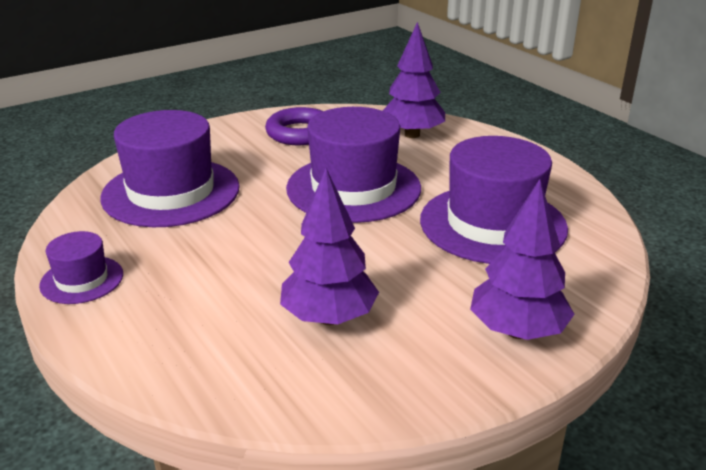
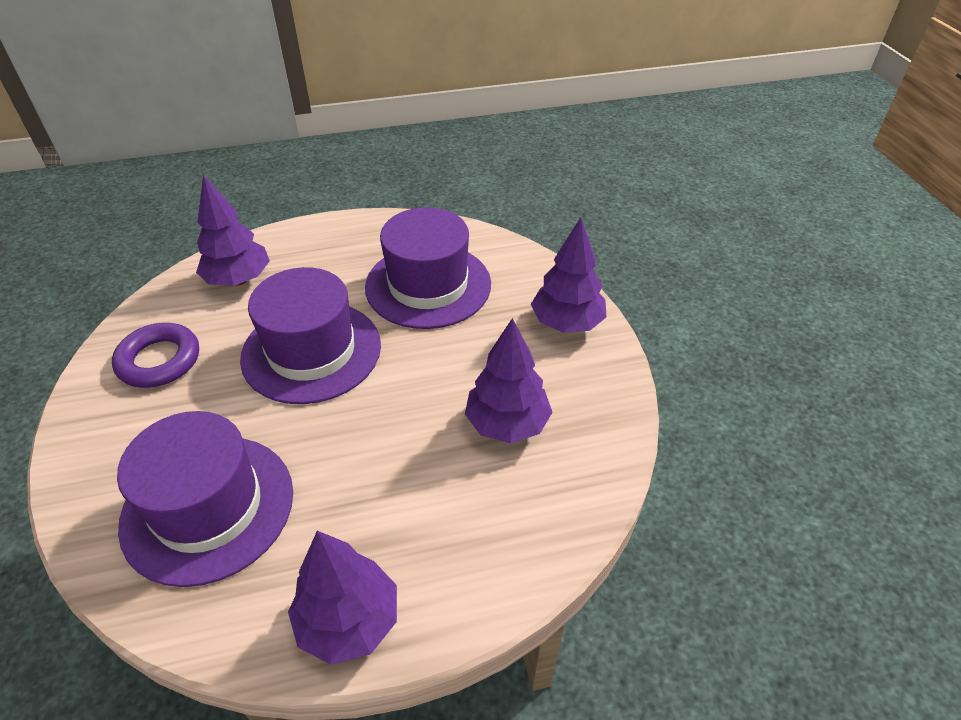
camera: 70 degrees left, 15 degrees up
(82, 280) = (349, 621): purple hat -> purple tree

